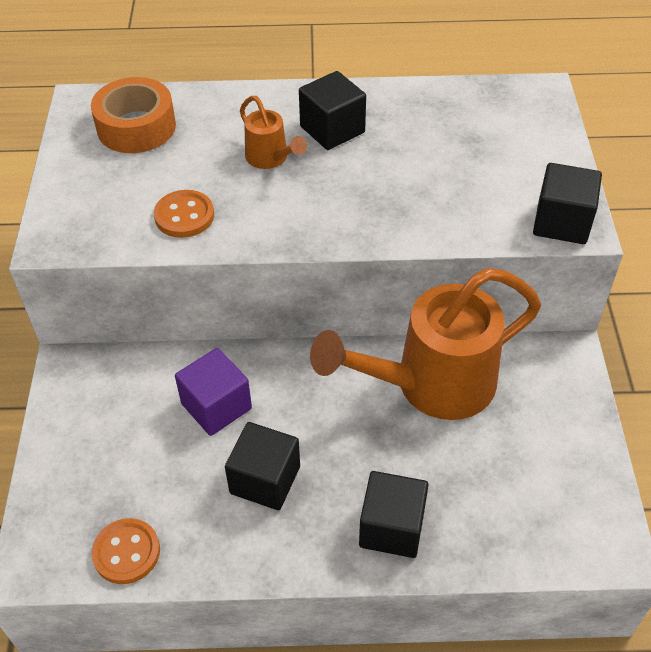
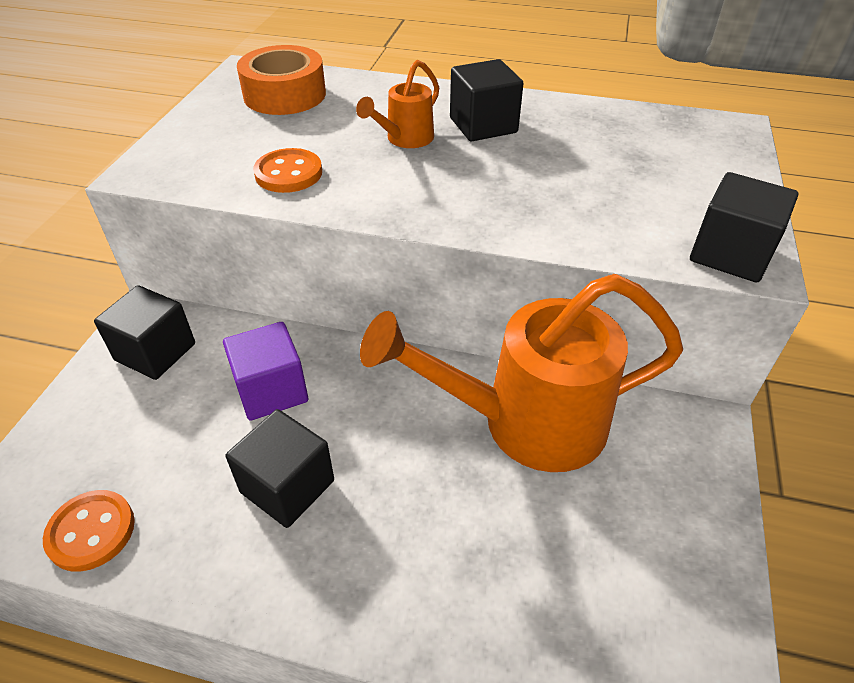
camera: 15 degrees right, 5 degrees down
(270, 158) = (405, 139): orange watering can -> orange watering can turned 60 degrees clockwise
(392, 527) = (417, 589): black cube -> black cube (155, 352)

